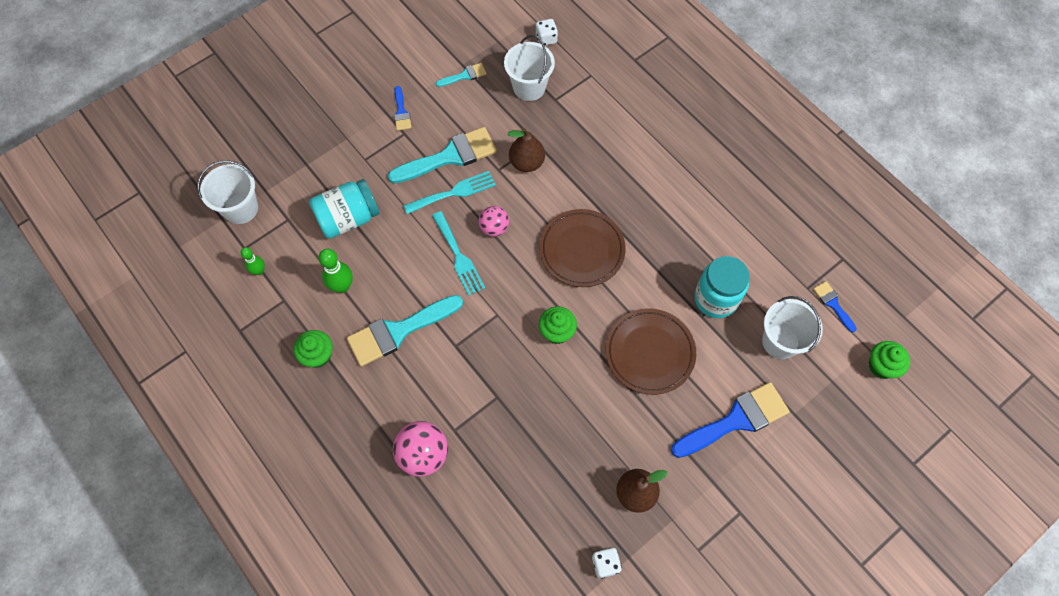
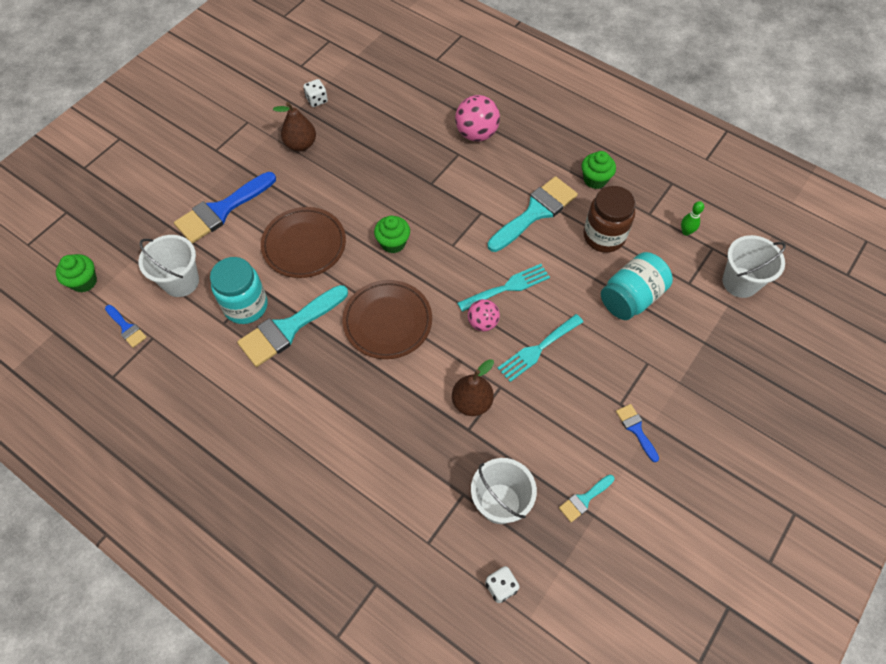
camera: 165 degrees right, 5 degrees down
(342, 286) = (604, 236): green bowling pin -> brown jar
(450, 156) = (558, 389): turquoise brush -> turquoise brush (288, 328)
(458, 256) = (507, 287): turquoise fork -> turquoise fork turned 105 degrees clockwise

